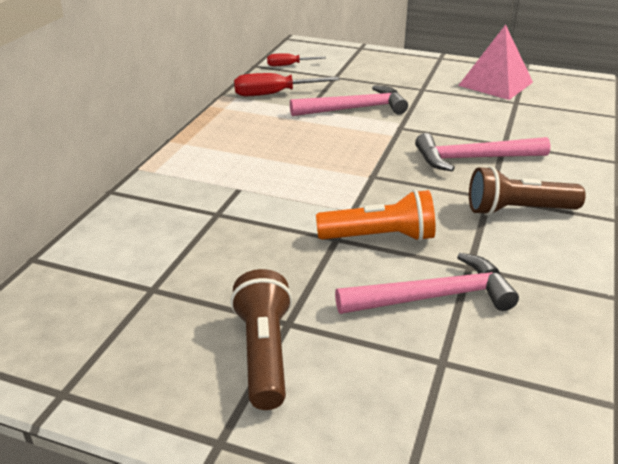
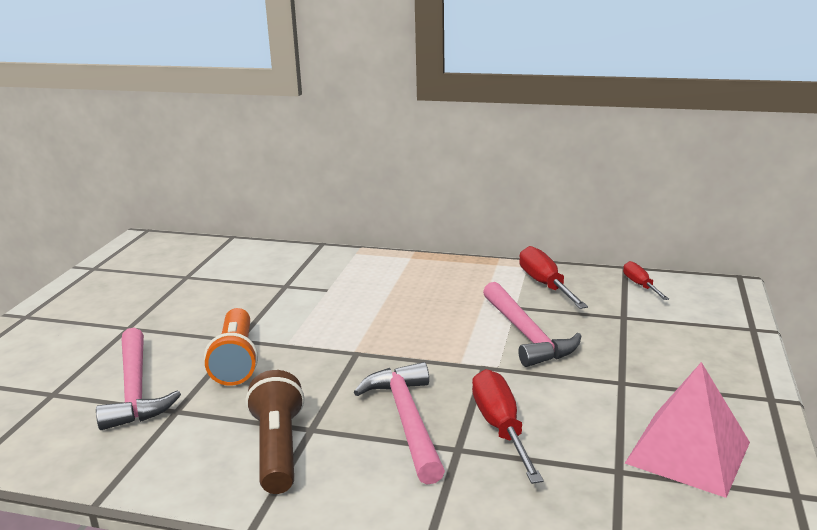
camera: 85 degrees right, 10 degrees down
(264, 353) = (98, 322): brown flashlight -> none
(478, 128) = (501, 428): none -> red screwdriver

